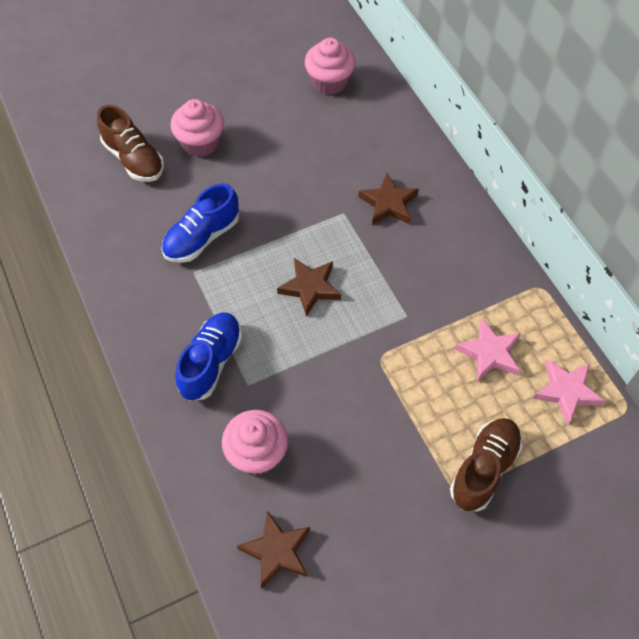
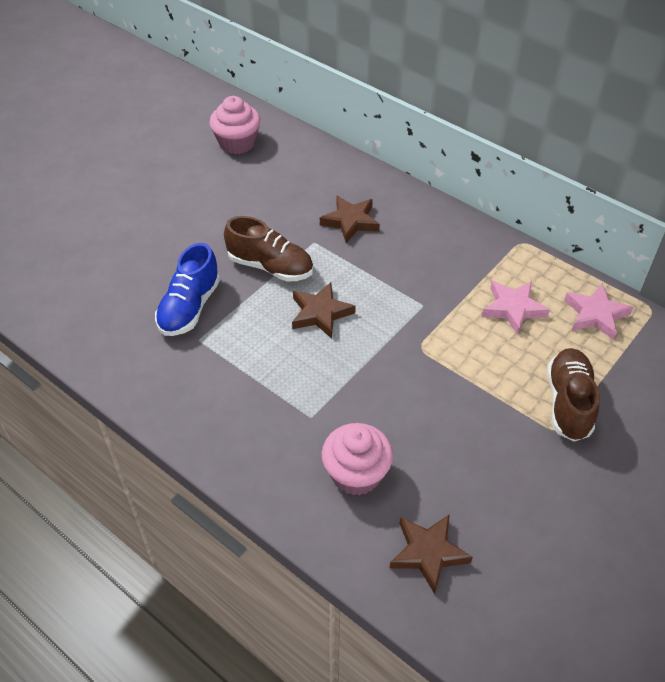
camera: 25 degrees left, 10 degrees down
(134, 159) = (80, 263): brown shoe -> brown shoe (270, 266)
(200, 142) = (141, 228): pink cupcake -> none
(211, 362) = (263, 412): blue shoe -> none

